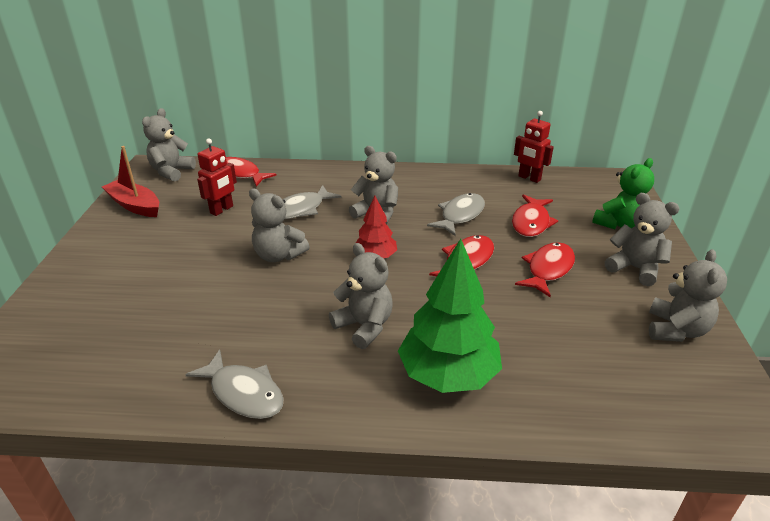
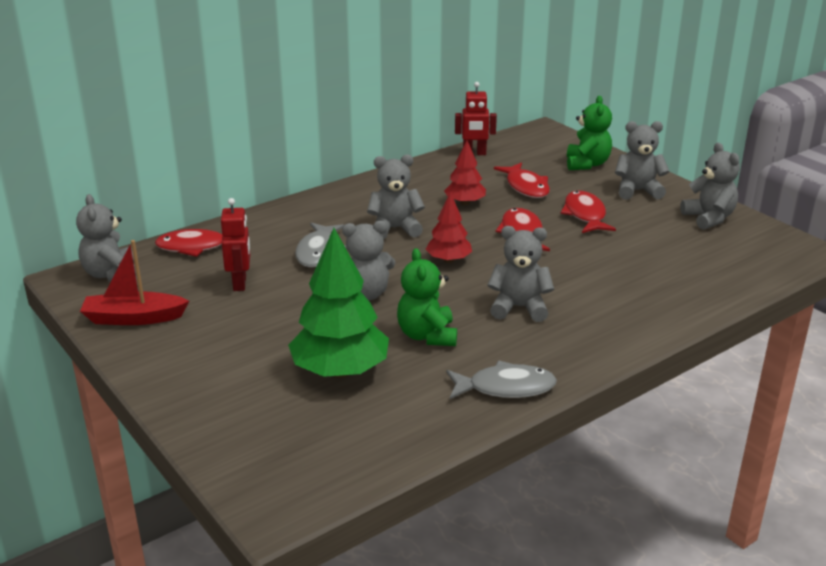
camera: 40 degrees left, 5 degrees down
(264, 312) = (427, 335): none -> green teddy bear
(448, 374) = (619, 307): green tree -> green tree (340, 371)
(460, 215) = (465, 203): grey fish -> red tree

